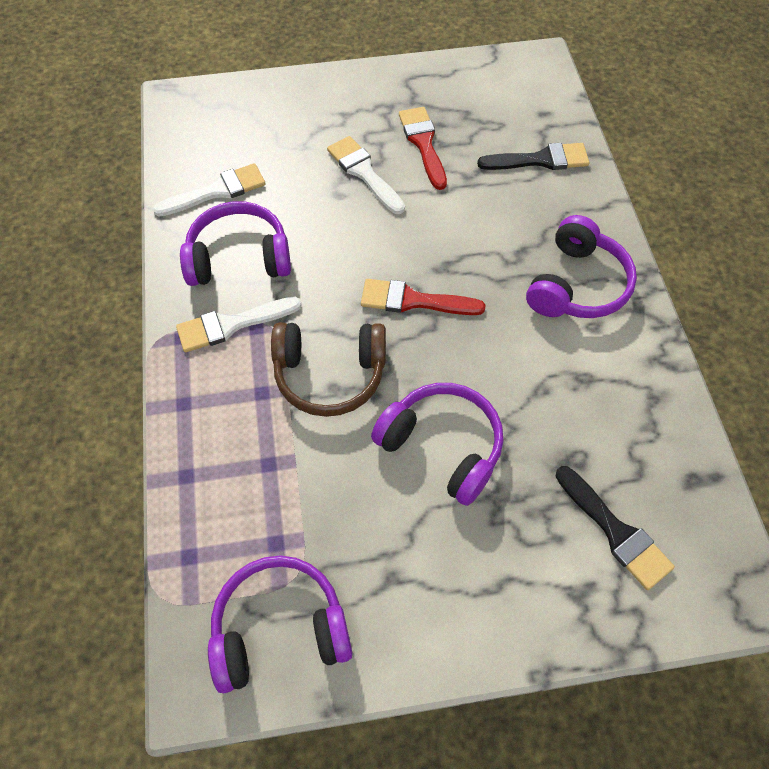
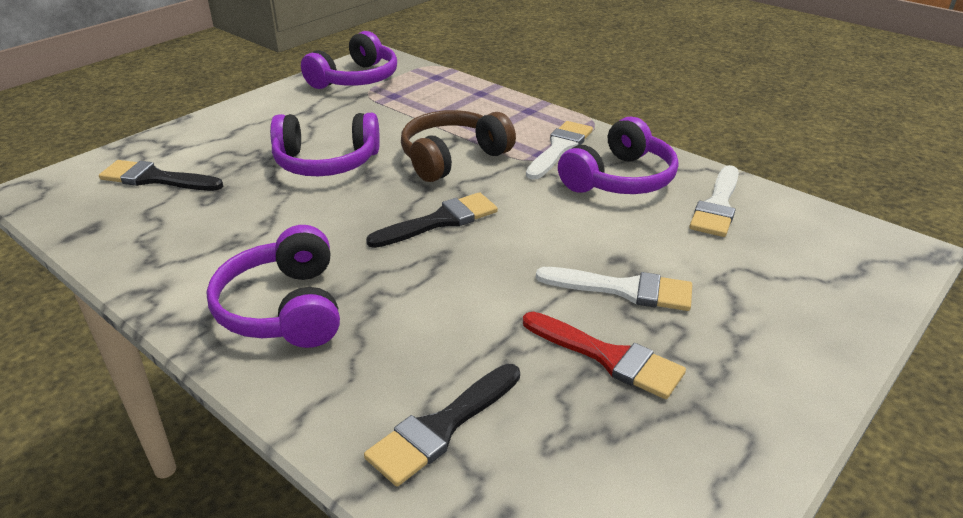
camera: 140 degrees right, 25 degrees down
(414, 300) = (440, 221): red brush -> black brush

